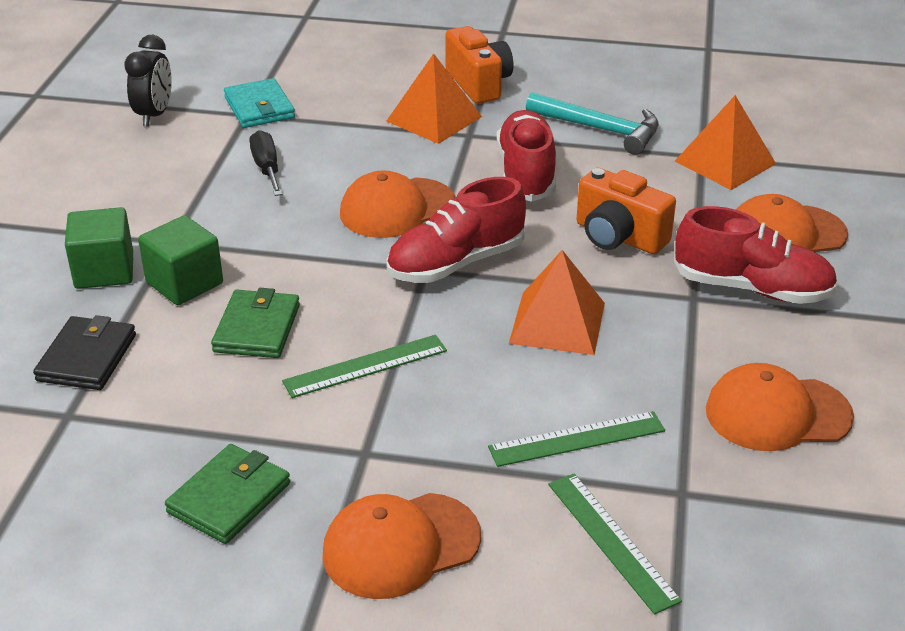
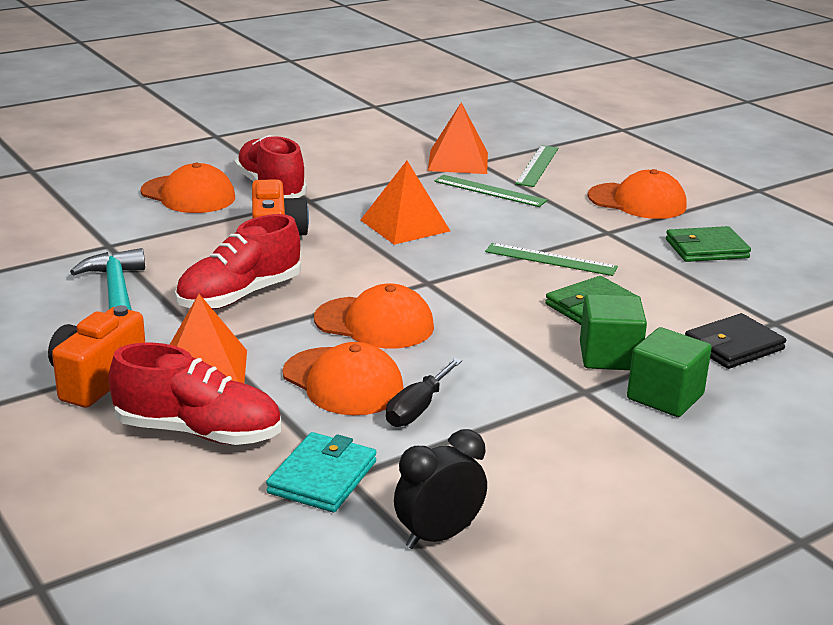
camera: 135 degrees left, 10 degrees down
(456, 263) = (402, 275): red shoe -> red shoe (198, 432)
(724, 162) = (108, 235): orange pyramid -> orange pyramid (458, 161)
(777, 413) = (379, 158): orange cap -> orange cap (343, 382)

